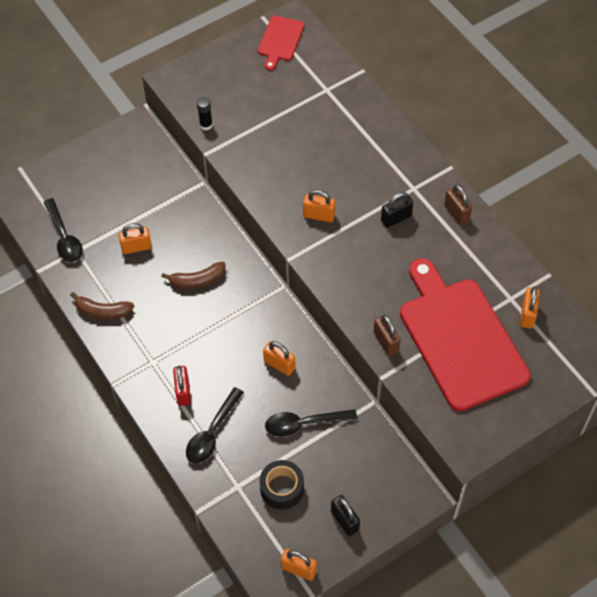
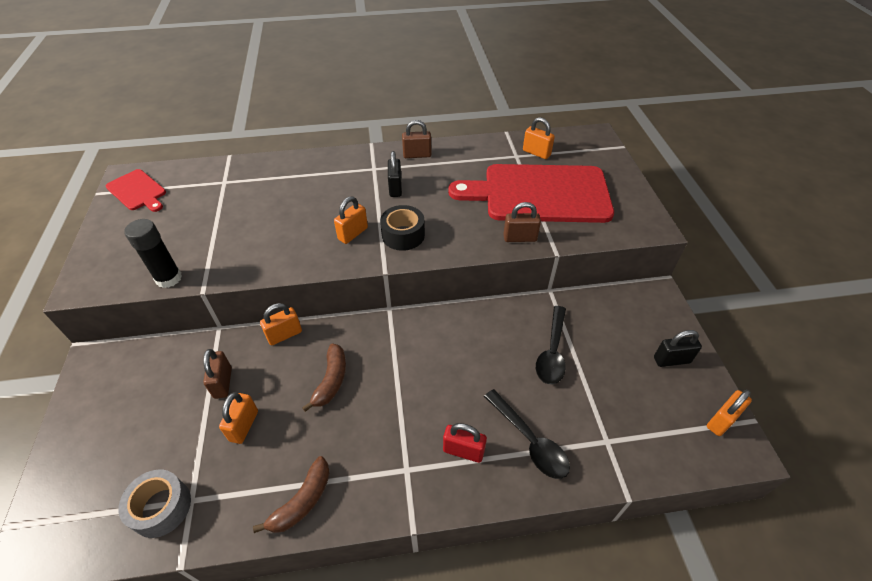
camera: 65 degrees left, 10 degrees down
(64, 237) = (161, 507): black spoon -> grey tape
(161, 214) = (223, 383): none -> brown padlock
(206, 125) = (169, 278): black glue stick -> black glue stick, size x1.60
(279, 365) = (475, 347): orange padlock -> orange padlock (284, 335)
(282, 488) = (621, 399): black tape -> black tape (403, 235)

